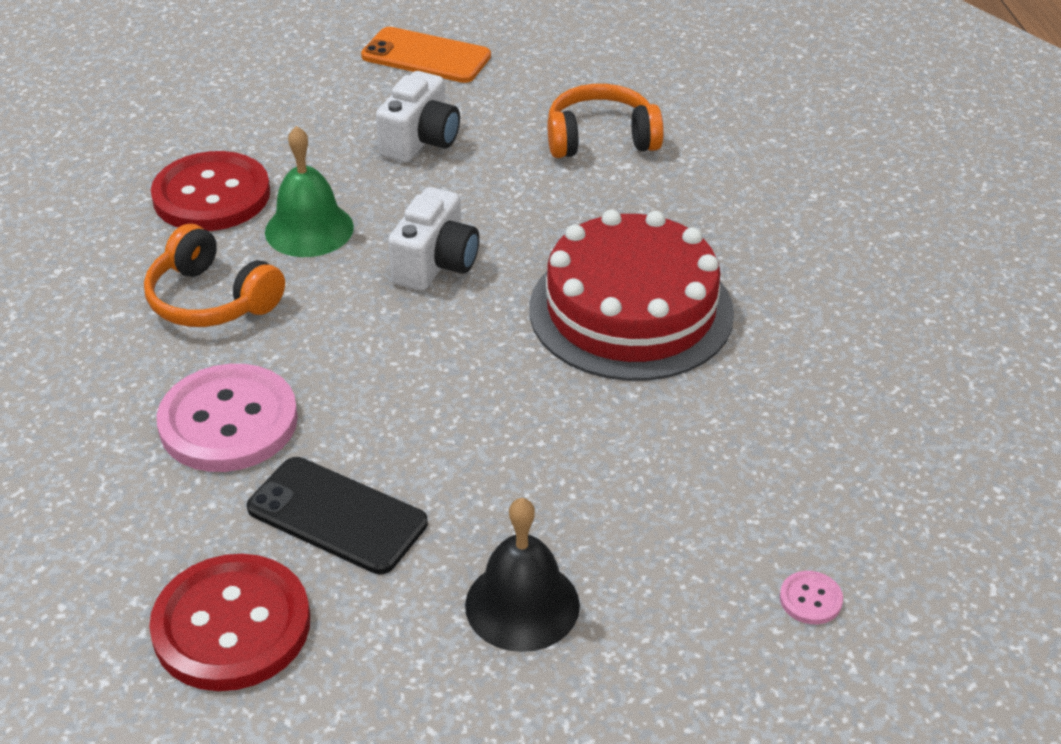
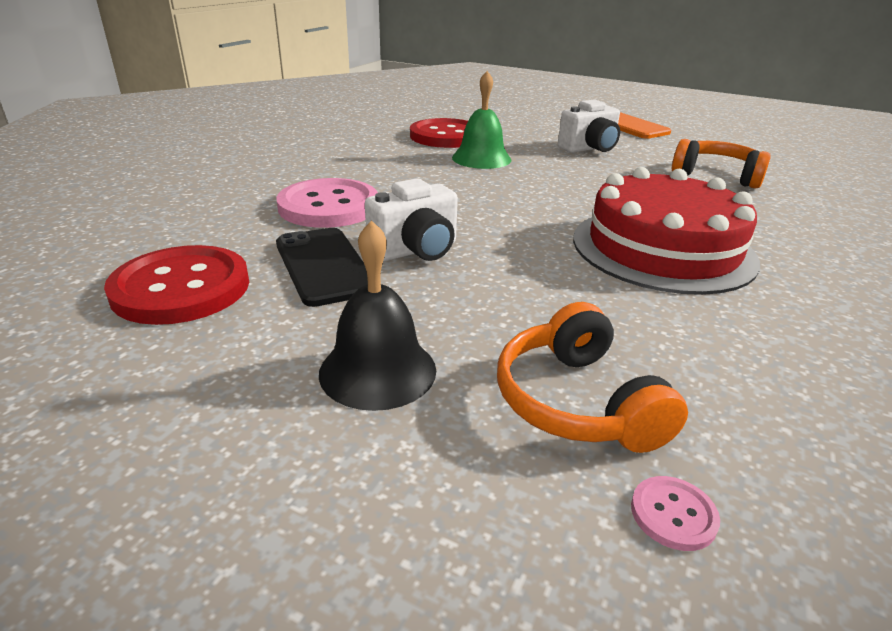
camera: 35 degrees right, 10 degrees down
(211, 300) = (392, 165): orange headphones -> orange headphones (577, 402)
(436, 264) = (540, 190): white camera -> white camera (416, 251)

